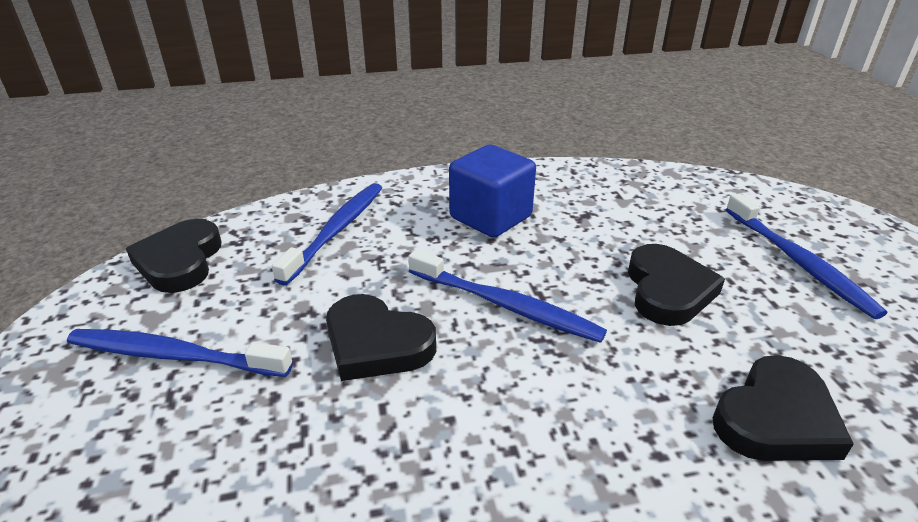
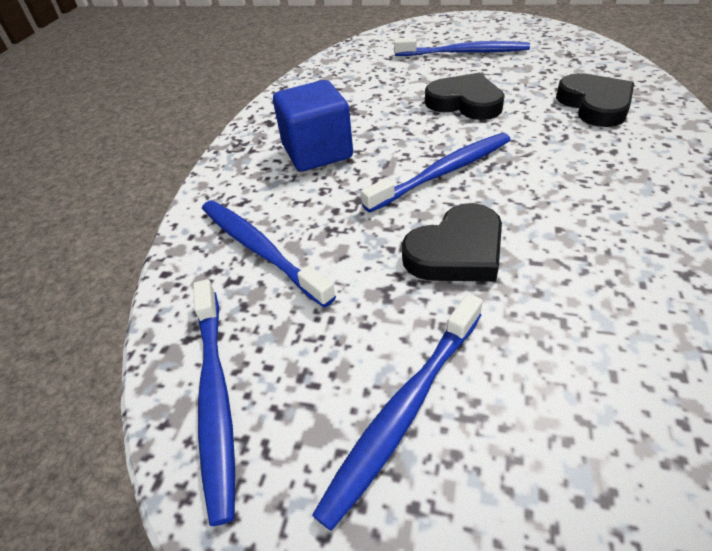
camera: 60 degrees left, 10 degrees up
(180, 261) = (215, 397): black heart -> blue toothbrush

